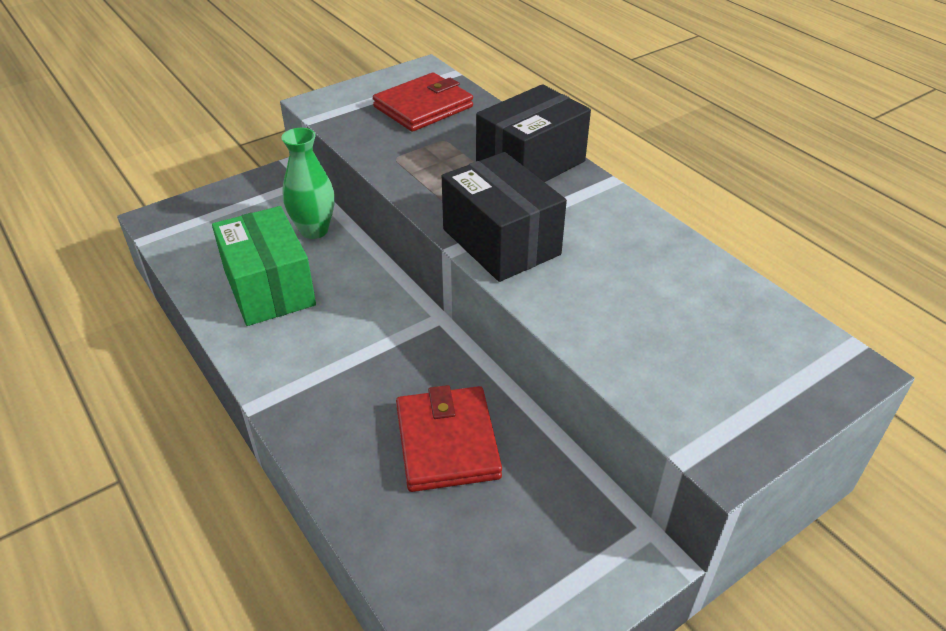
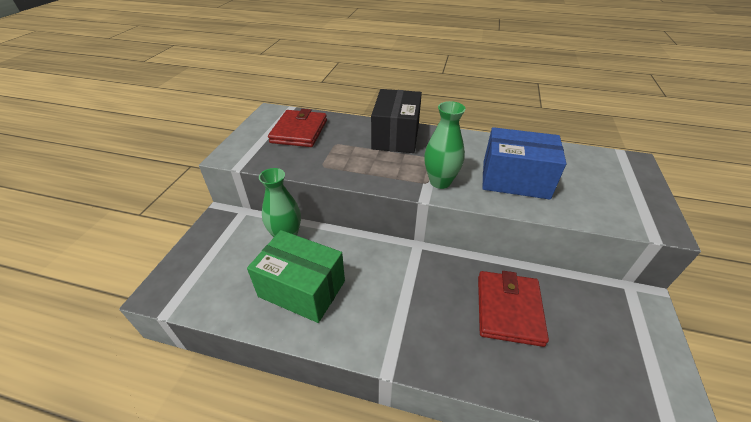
camera: 40 degrees left, 0 degrees up
(447, 442) = (508, 309): red wallet -> red wallet turned 60 degrees clockwise
(501, 242) = (440, 182): black box -> green vase
(604, 289) = (515, 179): none -> blue box

